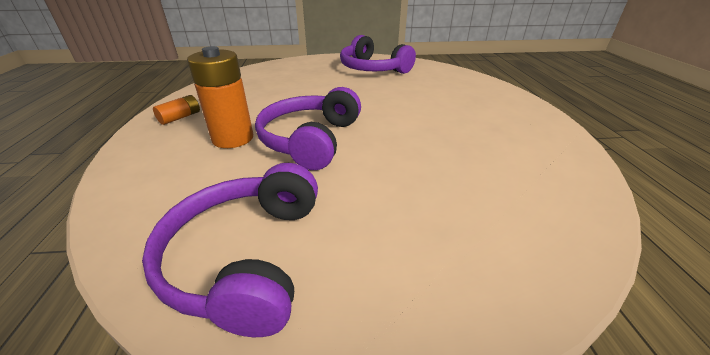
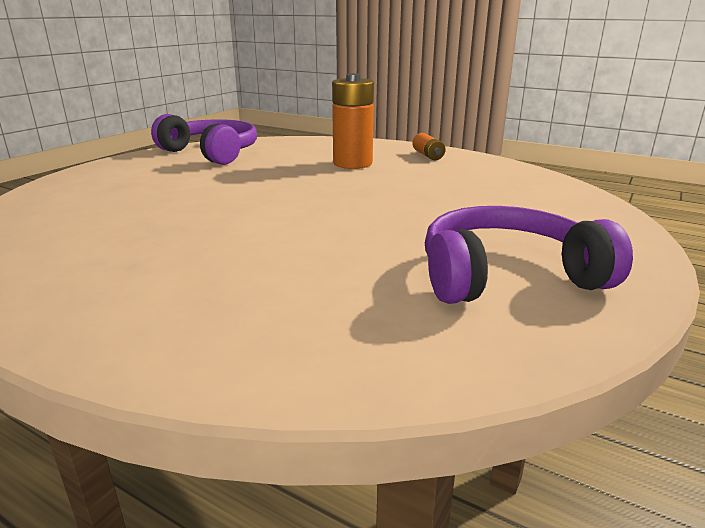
camera: 125 degrees right, 10 degrees down
(310, 140) = (301, 182): purple headphones -> none

